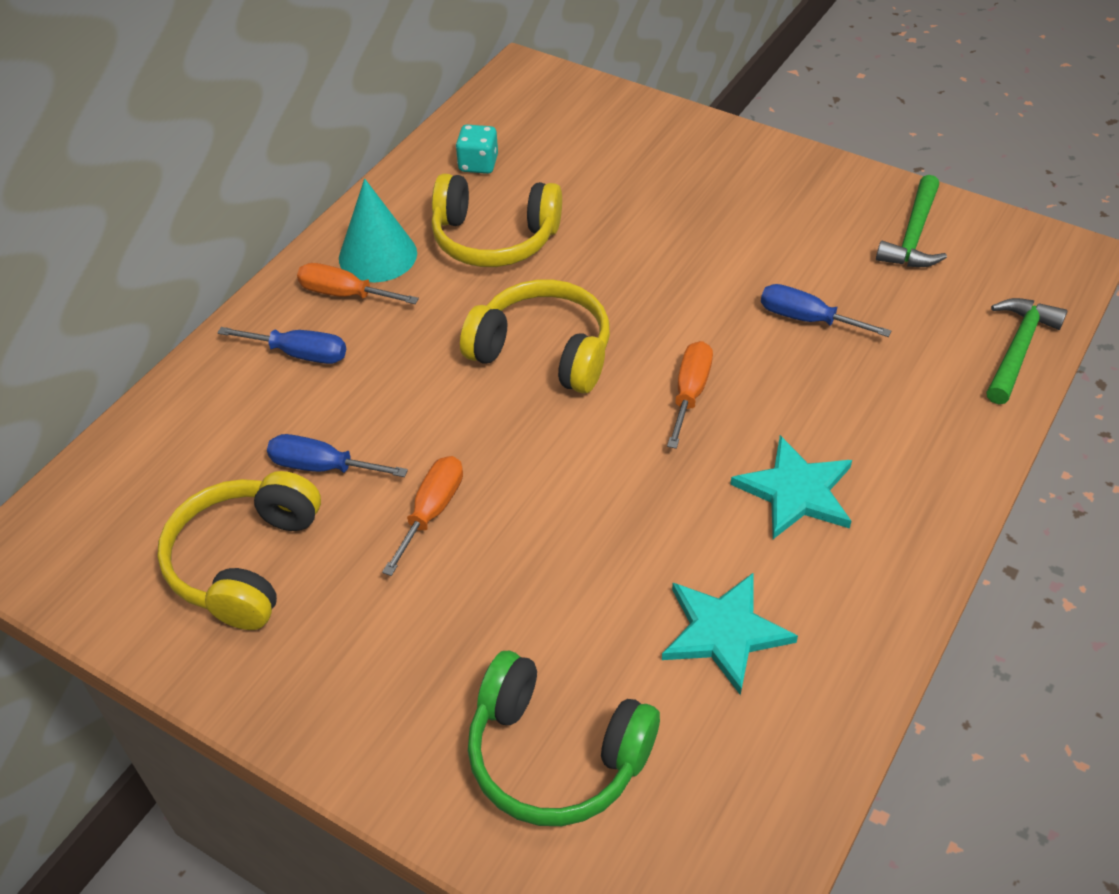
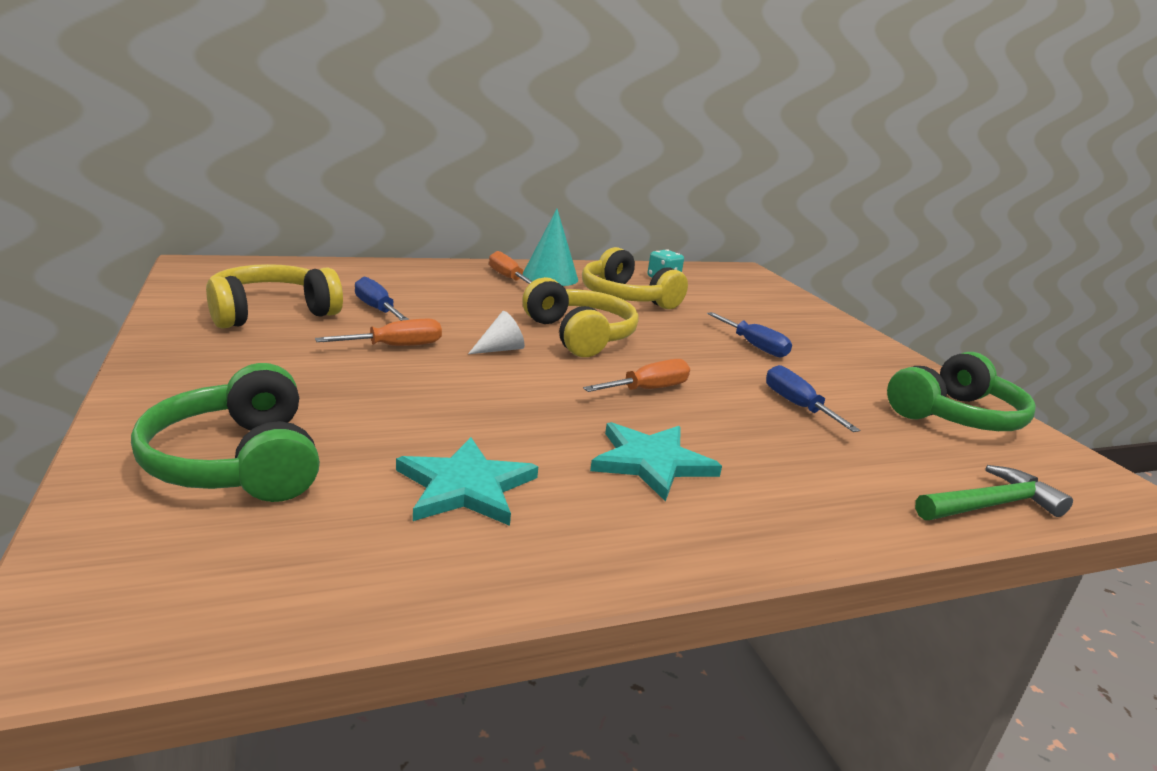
camera: 35 degrees right, 25 degrees down
(300, 354) = (446, 281): blue screwdriver -> blue screwdriver (754, 346)
(515, 436) = (500, 349): none -> white cone
(913, 235) = (955, 416): green hammer -> green headphones

